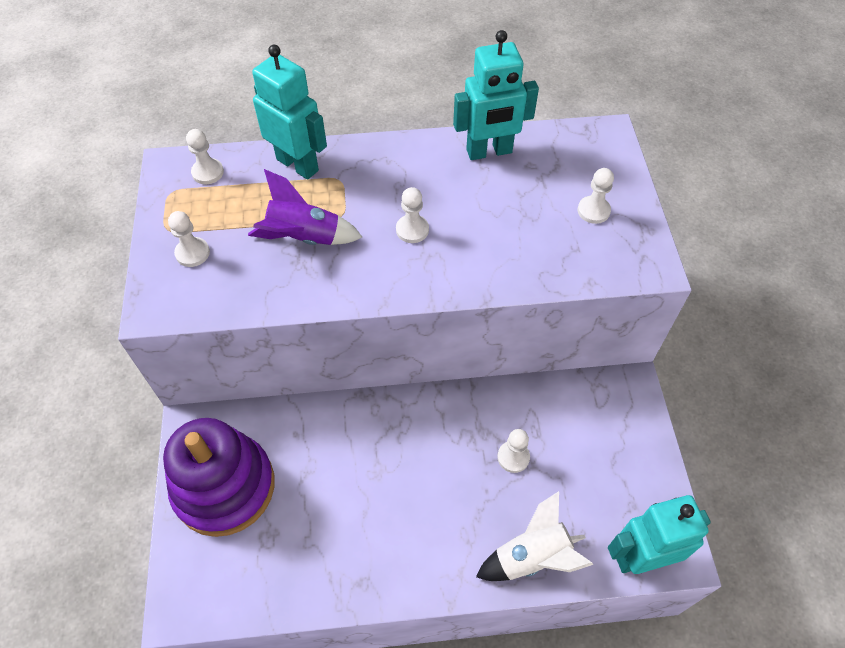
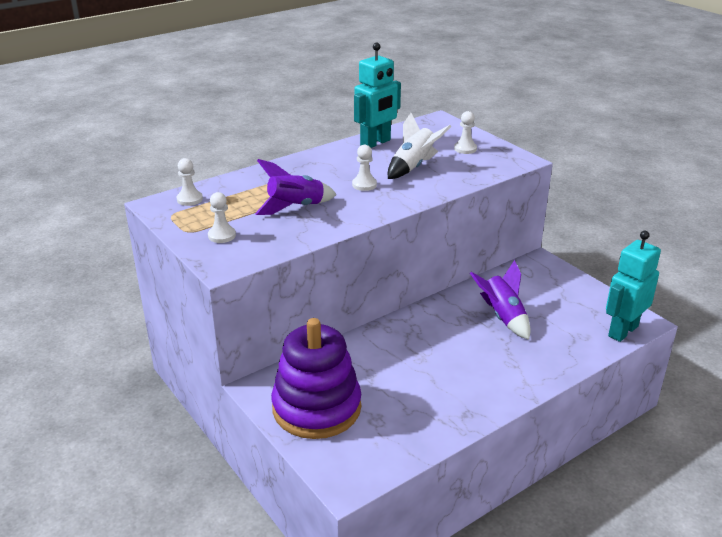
camera: 30 degrees left, 25 degrees down
(298, 164) = (253, 179): turquoise robot -> none
(513, 457) = (502, 317): white pawn -> purple rocket
(532, 557) = (561, 356): white rocket -> white rocket (414, 167)

